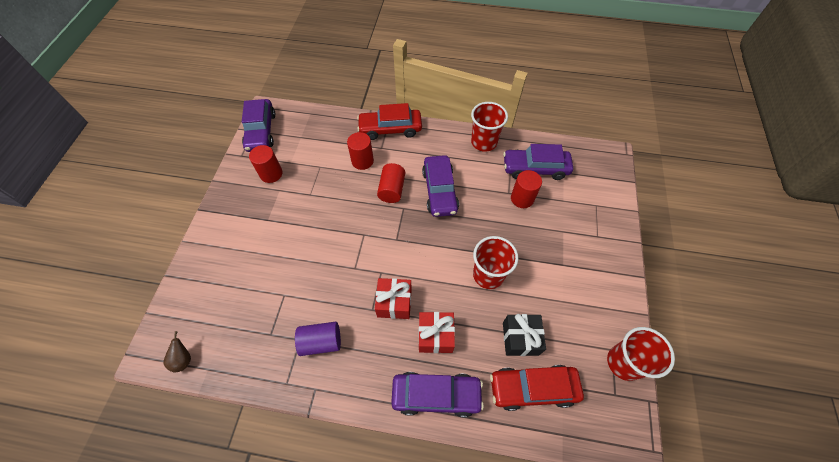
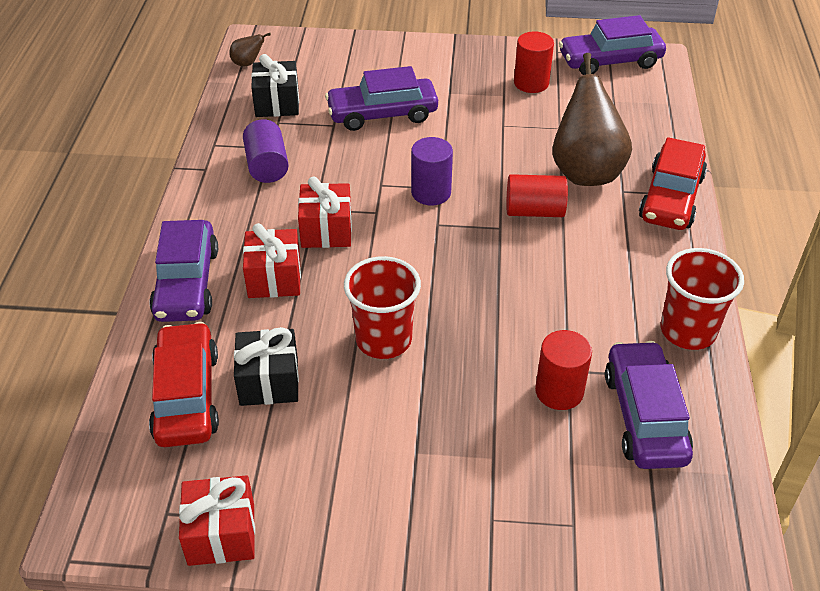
camera: 85 degrees right, 15 degrees down
(246, 335) = (277, 103): none -> black gift
(362, 161) = (585, 172): red cylinder -> brown pear
(367, 240) = (431, 193): none -> purple cylinder
(390, 129) = (671, 198): red car -> red car turned 150 degrees counterclockwise
(439, 191) = (547, 270): purple car -> purple car (382, 114)
(624, 362) = (221, 534): red cup -> red gift

